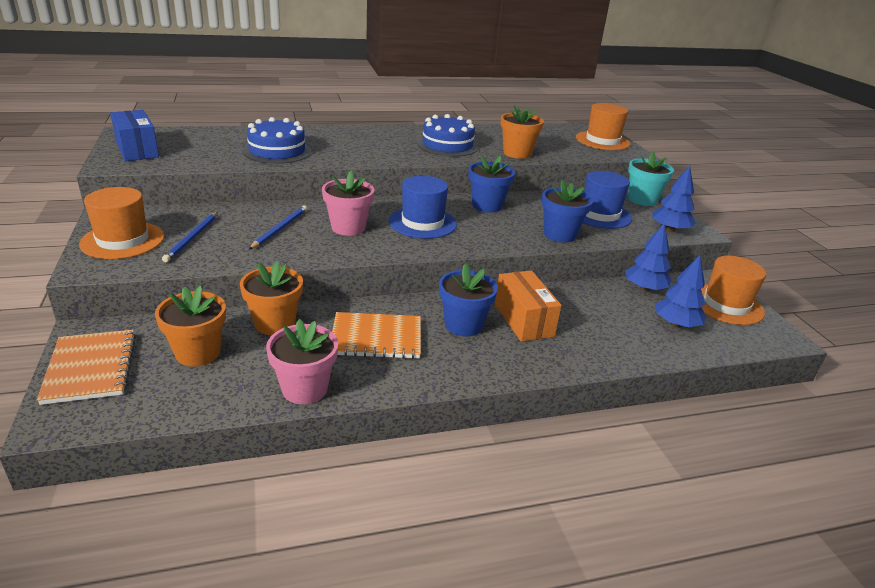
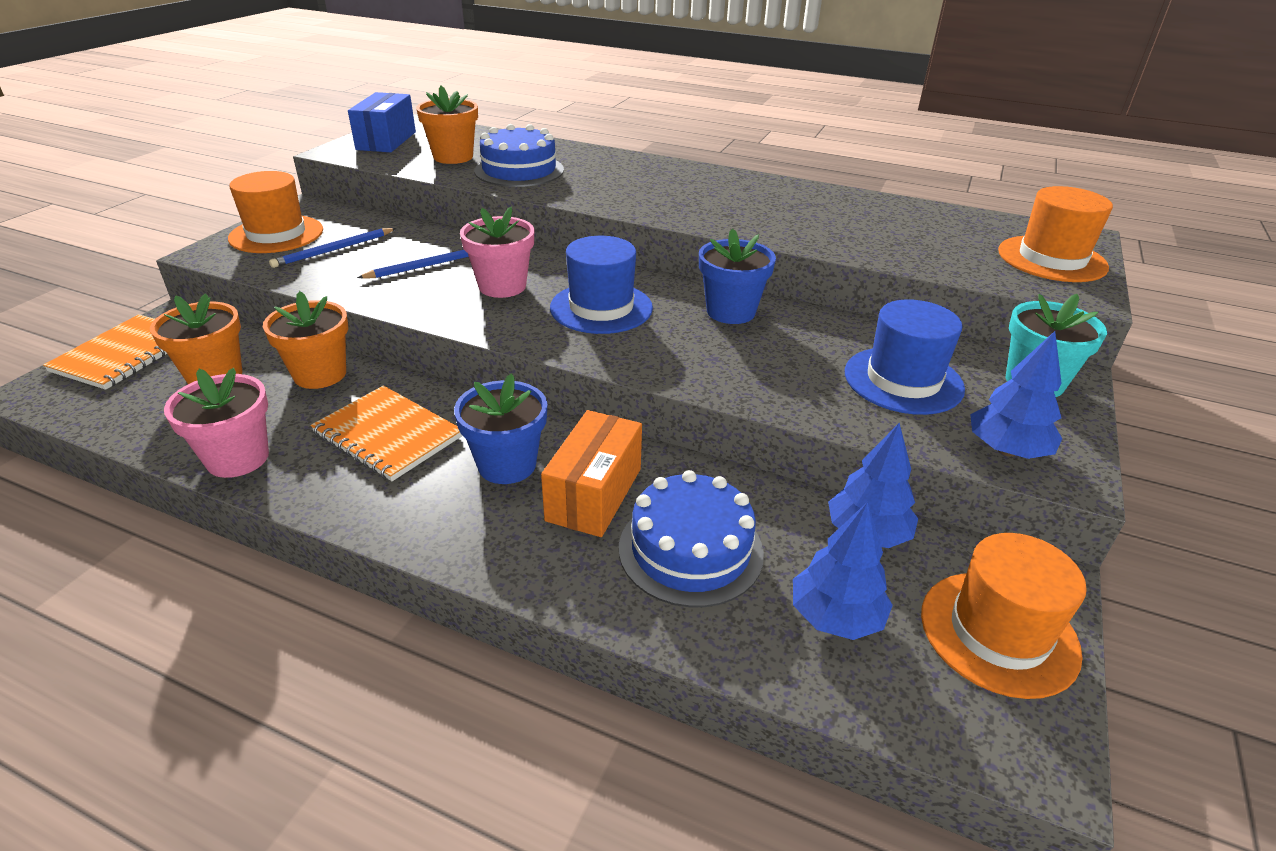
camera: 40 degrees right, 5 degrees up
(447, 145) = (753, 208): blue cake -> blue cake (690, 550)
(517, 153) = (846, 243): orange flower pot -> orange flower pot (453, 157)
(559, 234) = (777, 388): blue flower pot -> none

